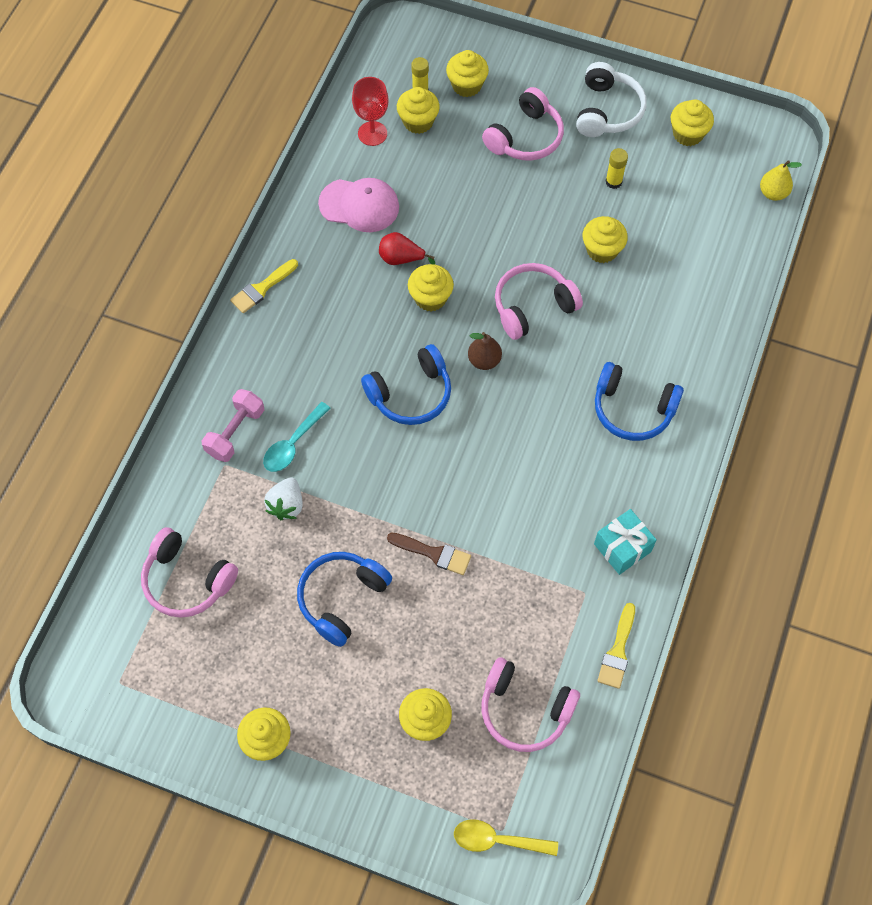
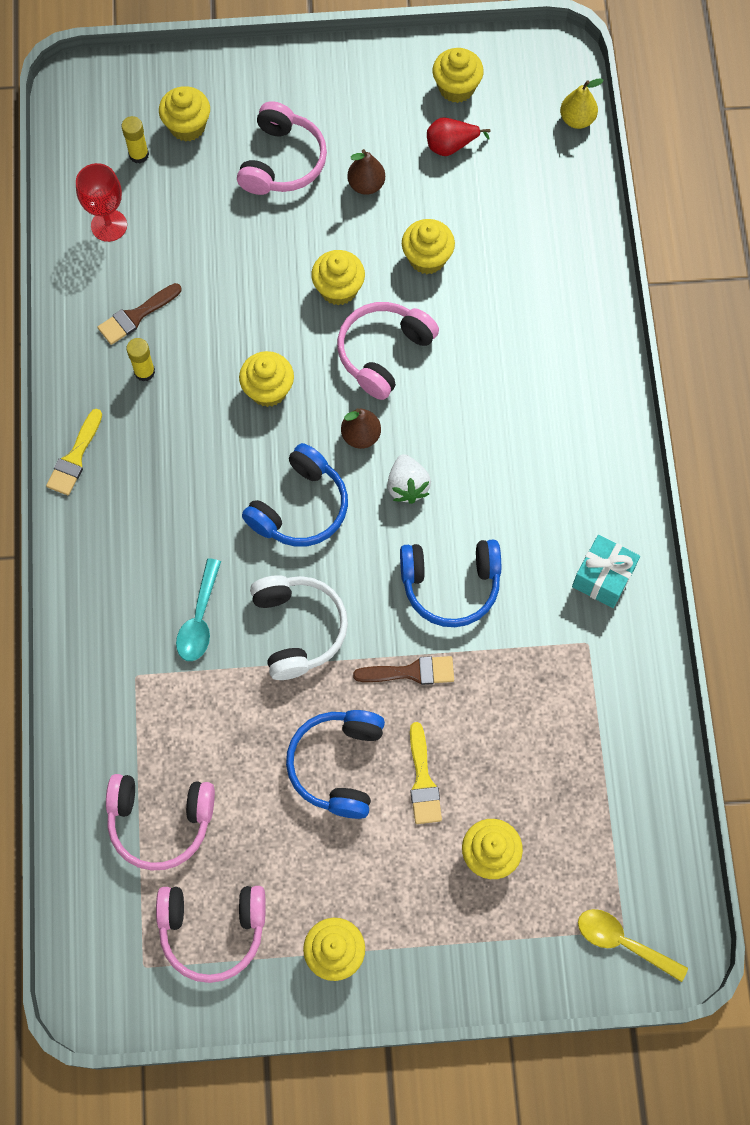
camera: 25 degrees left, 5 degrees up
(235, 432) = (129, 634): pink dumbbell -> none
(286, 505) = (227, 690): white strawberry -> white strawberry (407, 486)
(359, 205) = (136, 316): pink cap -> brown brush
(401, 258) = (214, 358): red pear -> red pear (451, 146)
(418, 122) = (154, 191): yellow cupcake -> yellow cupcake (338, 289)
(497, 840) = (622, 942): yellow spoon -> yellow spoon turned 45 degrees clockwise
(524, 710) = (585, 795): pink headphones -> pink headphones (212, 930)
(581, 178) = (366, 185): none -> brown pear
(607, 111) = (357, 95): white headphones -> white headphones (298, 629)
(613, 182) = (402, 175): yellow glue stick -> yellow glue stick (144, 372)
(617, 651) = (649, 689): yellow brush -> yellow brush (423, 780)
(632, 409) = (543, 423): blue headphones -> blue headphones (450, 585)

